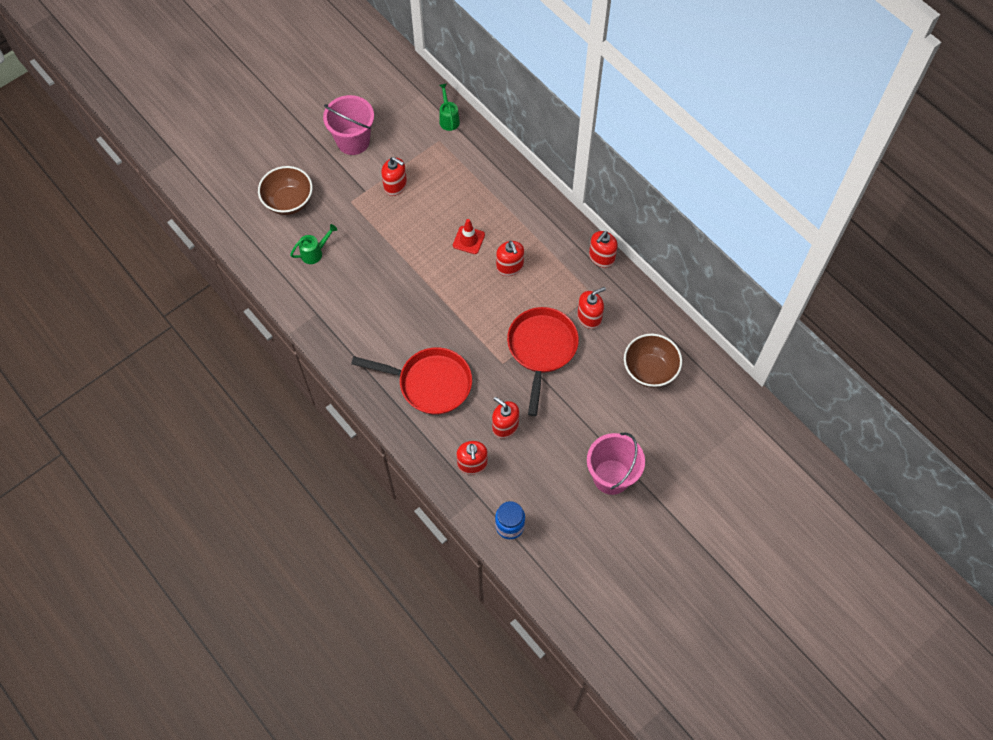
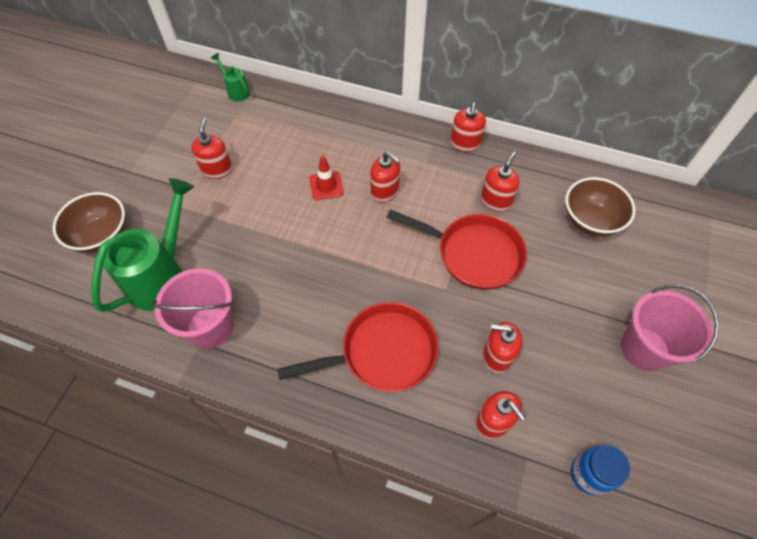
camera: 30 degrees left, 5 degrees down
(314, 253) = (162, 276): green watering can -> green watering can, size x2.12
(353, 141) = (147, 148): pink bucket -> pink bucket (210, 327)
(395, 185) = (217, 169): red soap dispenser -> red soap dispenser turned 90 degrees counterclockwise
(541, 349) = (473, 254): red pan -> red pan turned 135 degrees clockwise

